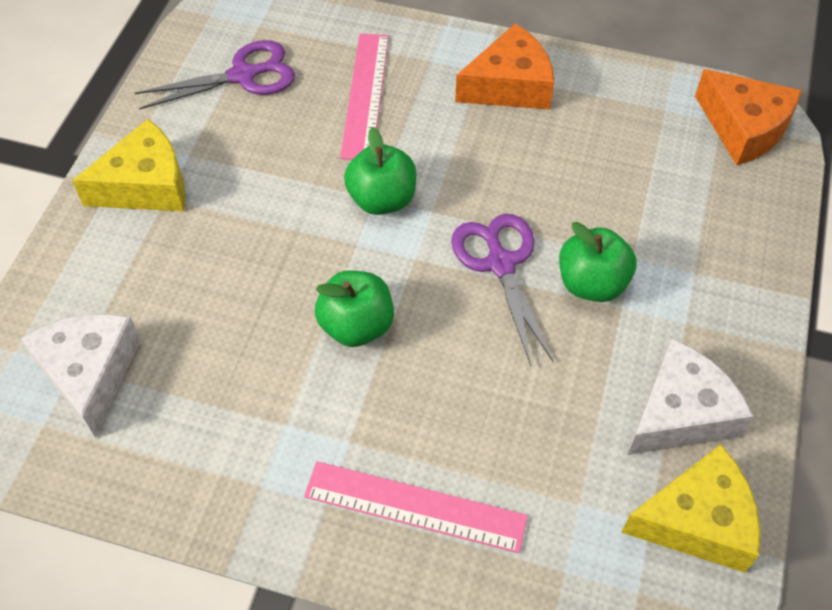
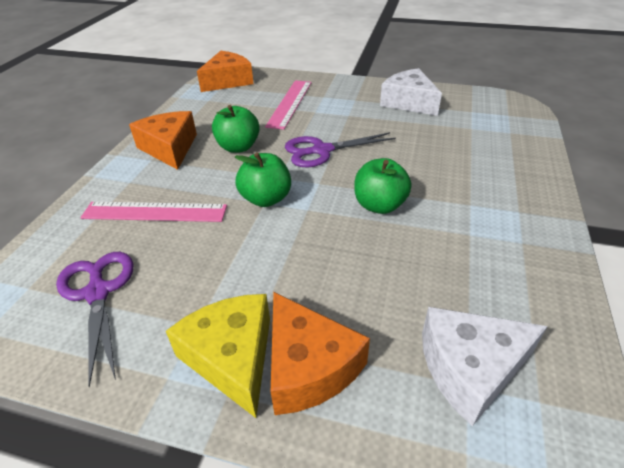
camera: 90 degrees left, 15 degrees down
(123, 242) = (308, 366): none -> orange cheese
(415, 506) = (501, 177): pink ruler -> pink ruler (290, 103)
(591, 283) = (333, 123): green apple -> green apple (238, 147)
(697, 520) = (464, 101): yellow cheese -> none

